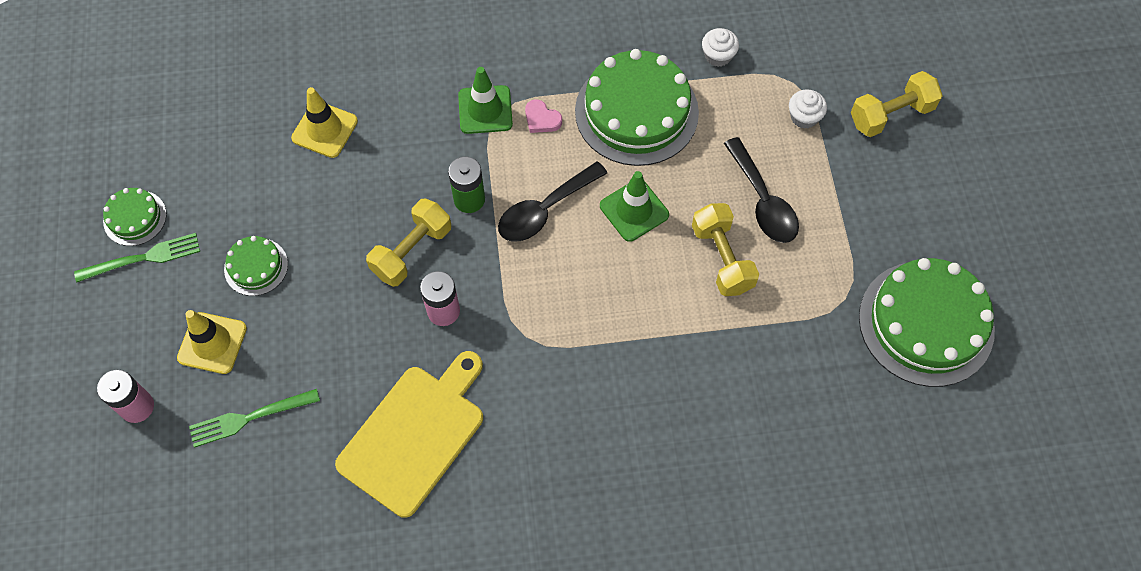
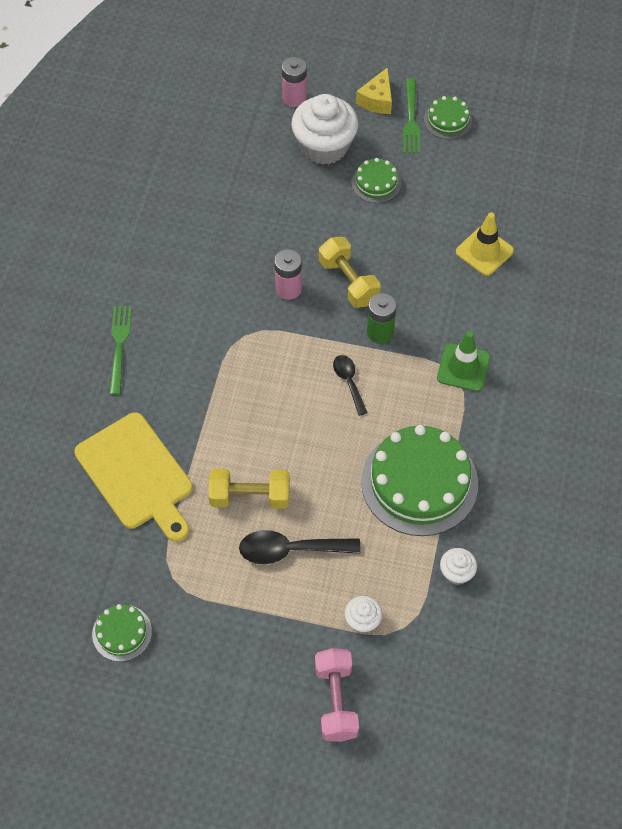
camera: 110 degrees right, 5 degrees down
(119, 306) = (377, 100): none -> yellow cheese
(212, 343) = (324, 146): yellow traffic cone -> white cupcake
(249, 418) = (257, 155): green fork -> green fork (119, 345)
(415, 435) = (199, 246): yellow cutting board -> yellow cutting board (137, 475)
(541, 119) = (438, 406): pink heart -> none
(545, 210) = (349, 382): black spoon -> black spoon, size x0.62
(634, 210) = (322, 446): green traffic cone -> none
(891, 115) = (336, 701): yellow dumbbell -> pink dumbbell
(926, 323) = (122, 633): green cake -> green cake, size x0.48

